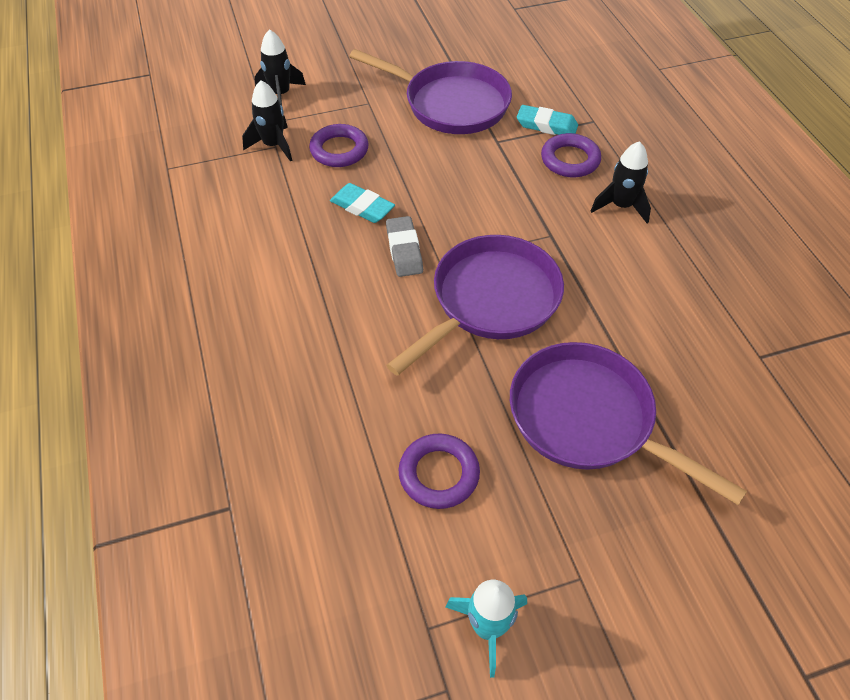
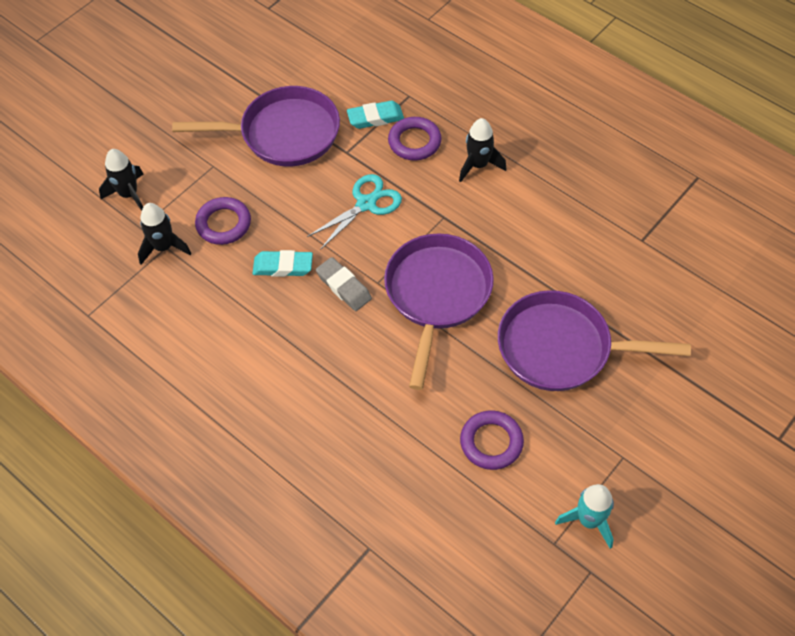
camera: 30 degrees left, 5 degrees up
(482, 190) = (366, 204): none -> turquoise scissors

